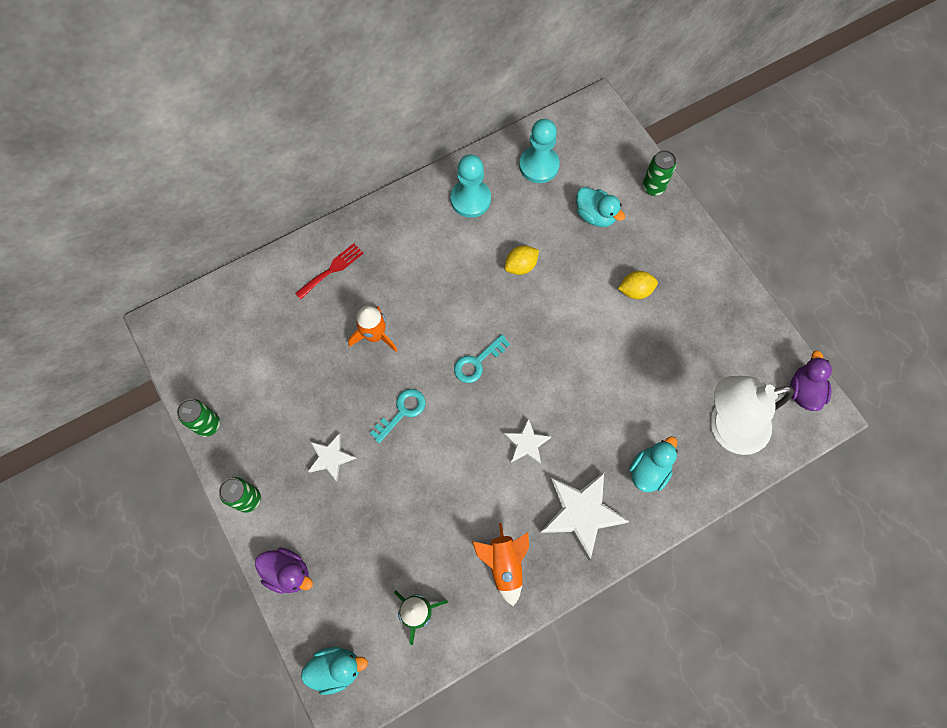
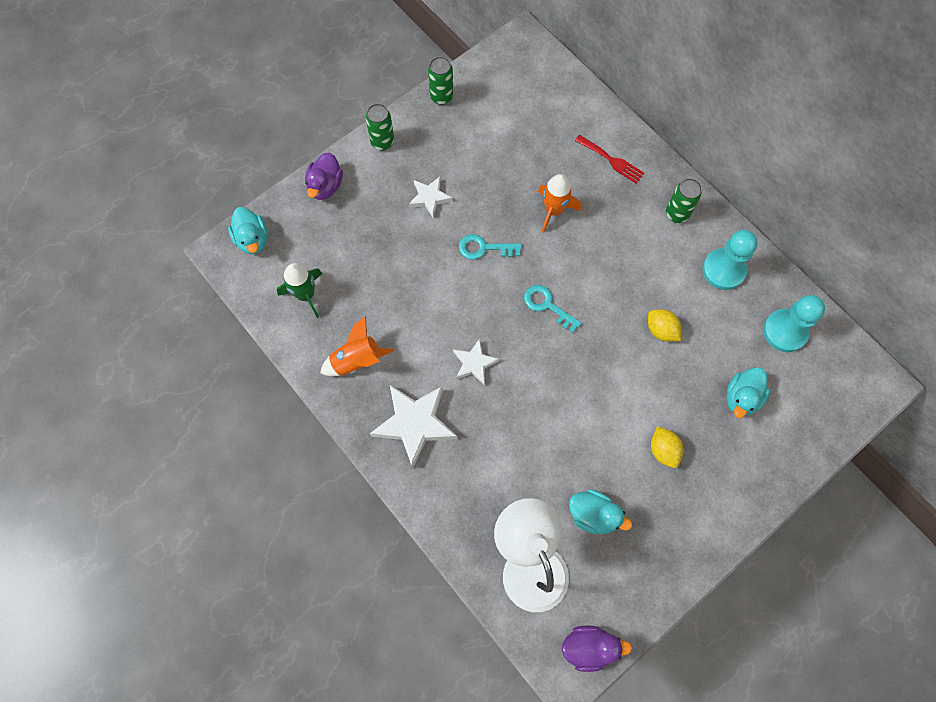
camera: 80 degrees right, 0 degrees up
(402, 412) = (484, 248): turquoise key -> turquoise key turned 150 degrees clockwise
(649, 471) = (468, 485): turquoise duck -> turquoise duck (593, 515)
(653, 187) = (796, 456): green can -> green can (677, 214)

